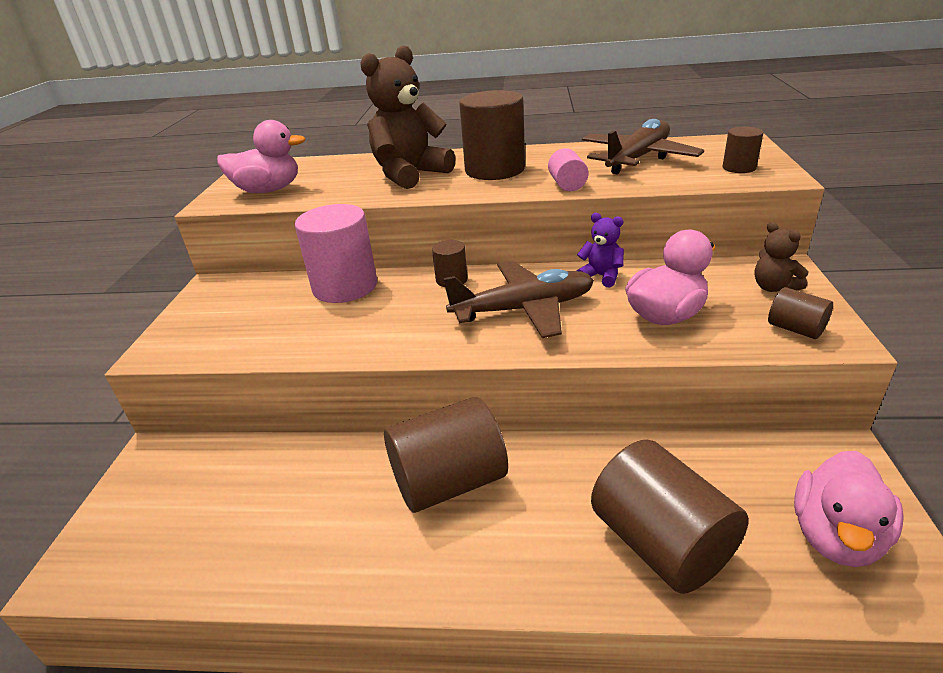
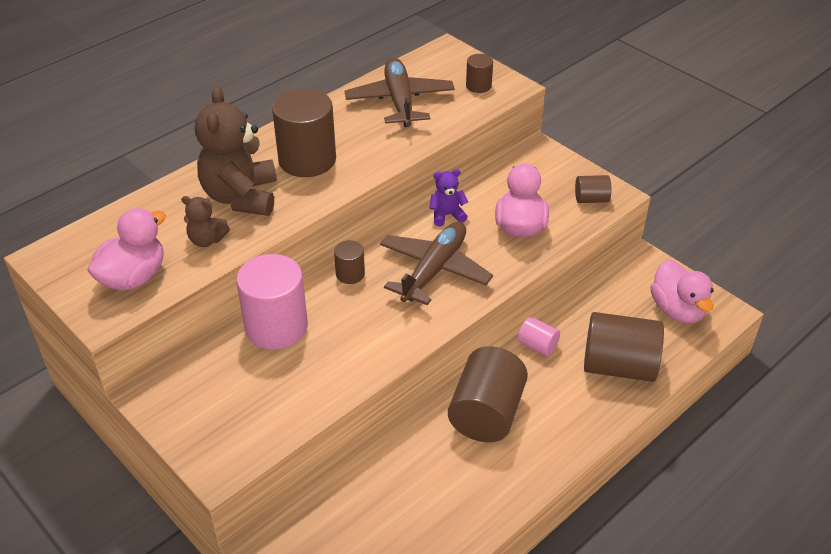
camera: 50 degrees left, 10 degrees up
(567, 185) = (388, 153): pink cylinder -> pink cylinder (537, 345)
(774, 288) = (552, 172): brown teddy bear -> brown teddy bear (207, 240)

